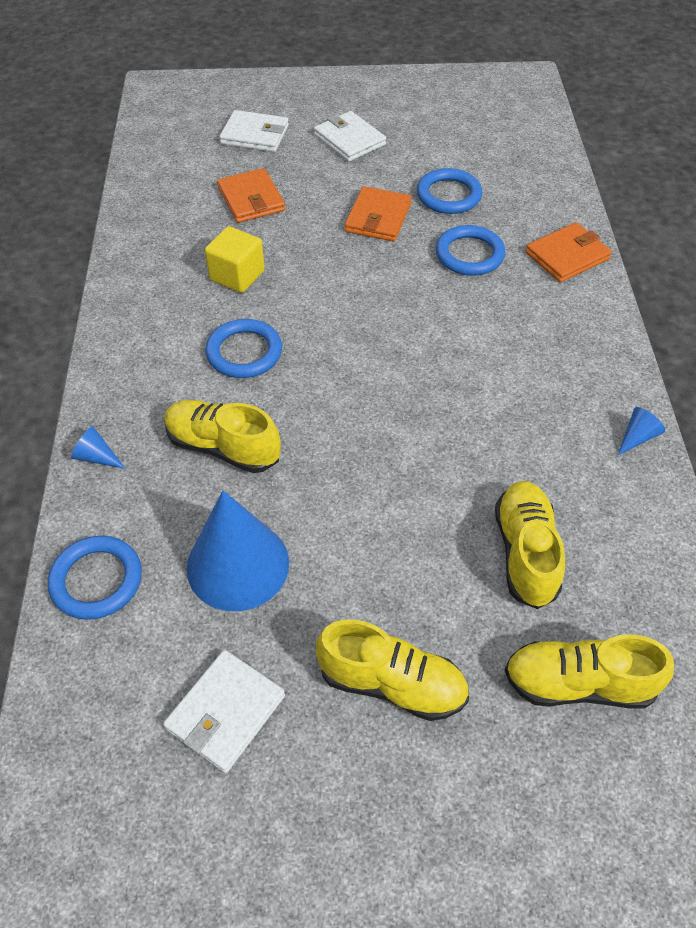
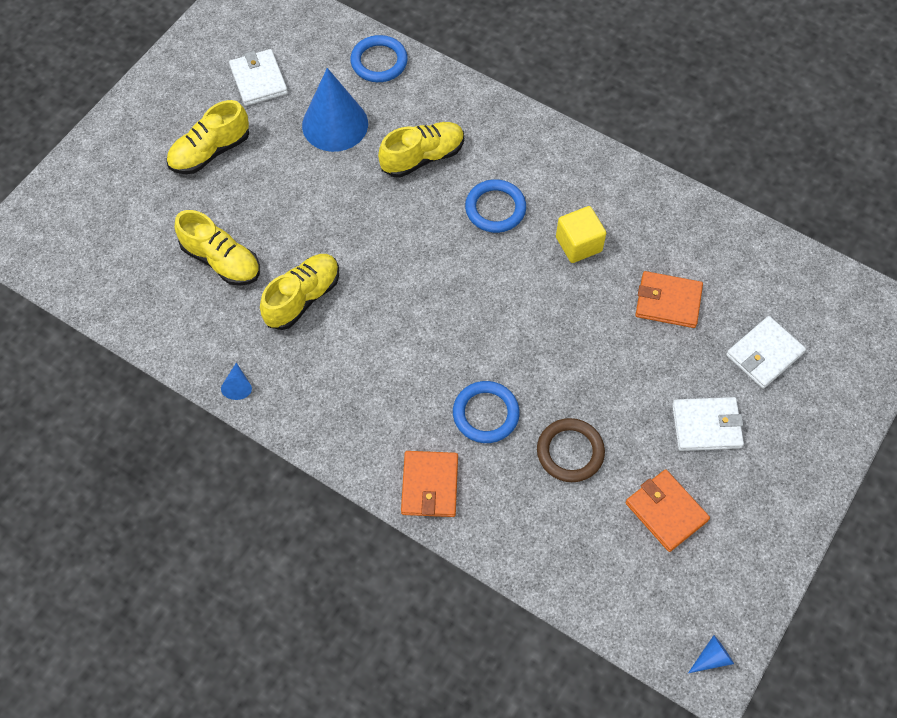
camera: 125 degrees right, 10 degrees up
(96, 457) = (466, 95): blue cone -> blue cone (711, 658)
(378, 217) = (579, 378): orange wallet -> orange wallet (666, 511)
(448, 195) = (570, 452): blue ring -> brown ring
(579, 684) = (135, 229): yellow shoe -> yellow shoe (302, 298)

